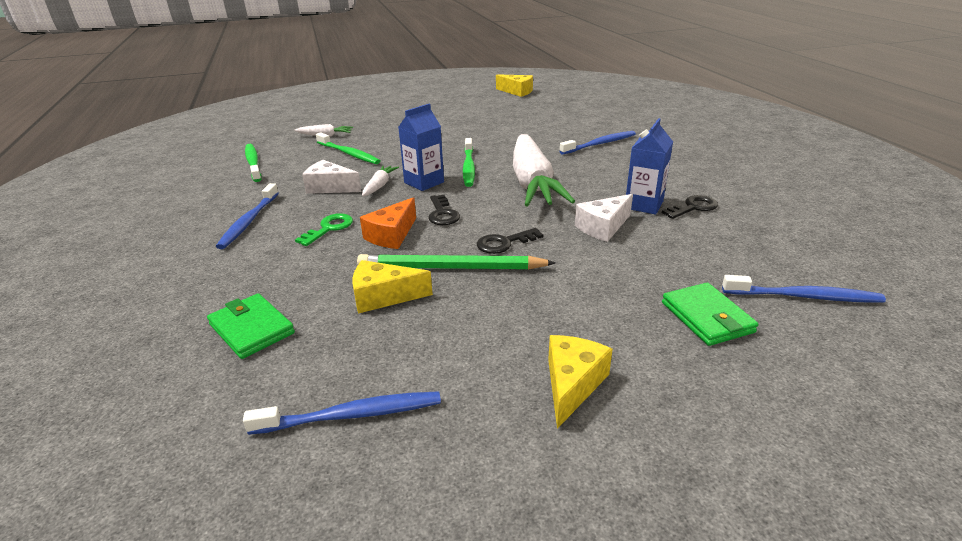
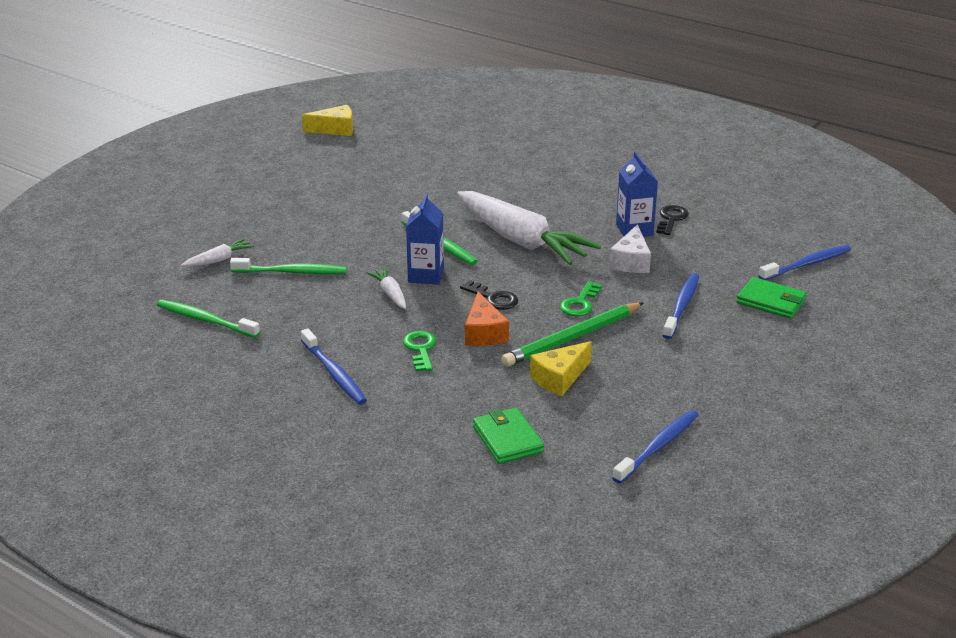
camera: 40 degrees left, 0 degrees up
(251, 329) = (507, 439): green wallet -> green wallet turned 60 degrees clockwise
(330, 187) = (345, 314): white cheese -> none
(504, 243) = (580, 303): black key -> green key
(572, 384) = (748, 373): yellow cheese -> none
(600, 144) = (519, 177): blue toothbrush -> blue toothbrush (682, 306)

